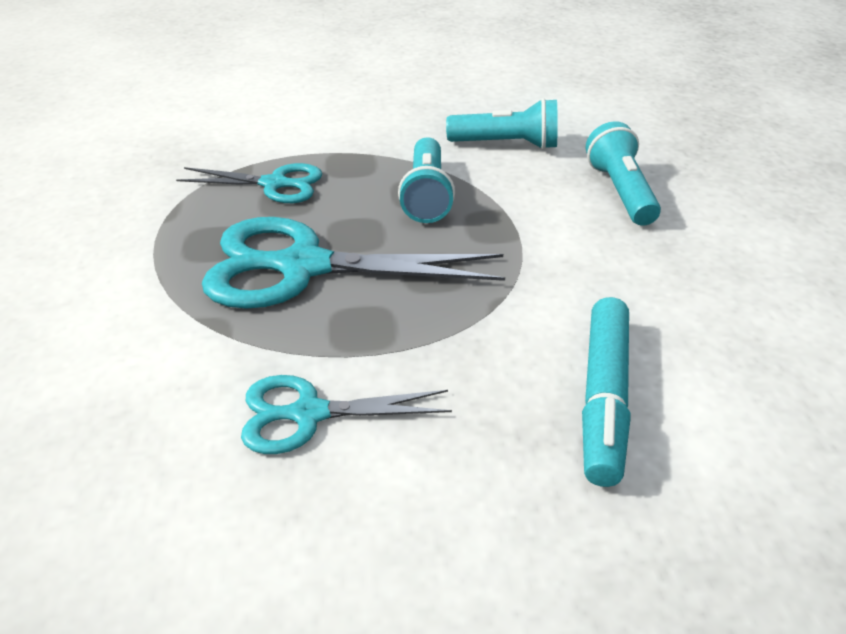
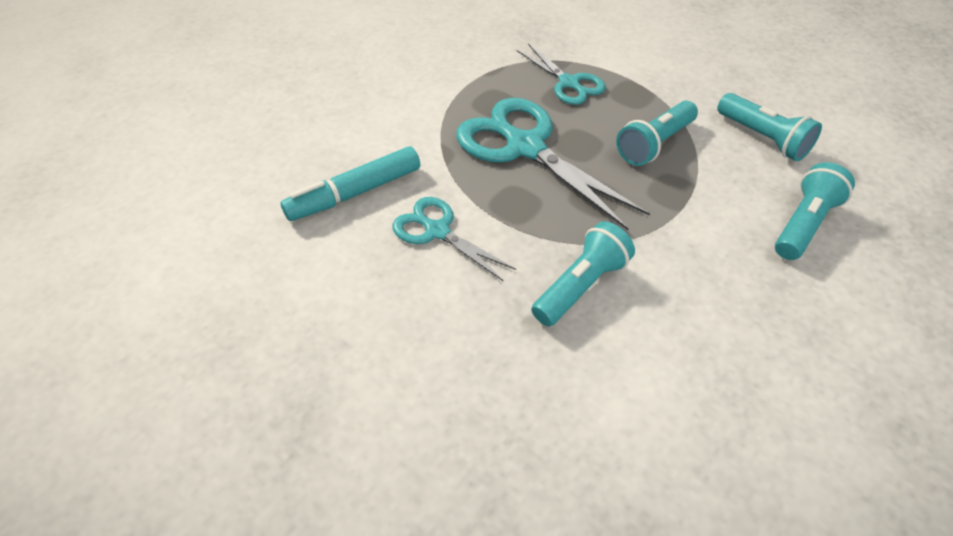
camera: 45 degrees right, 10 degrees up
(526, 361) = (581, 286): none -> turquoise flashlight
(604, 398) = (598, 339): turquoise marker -> turquoise marker (354, 193)

